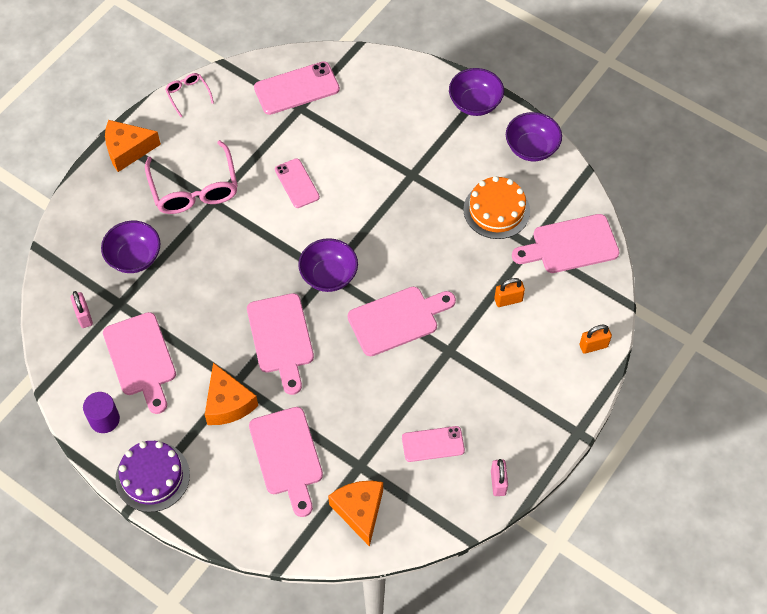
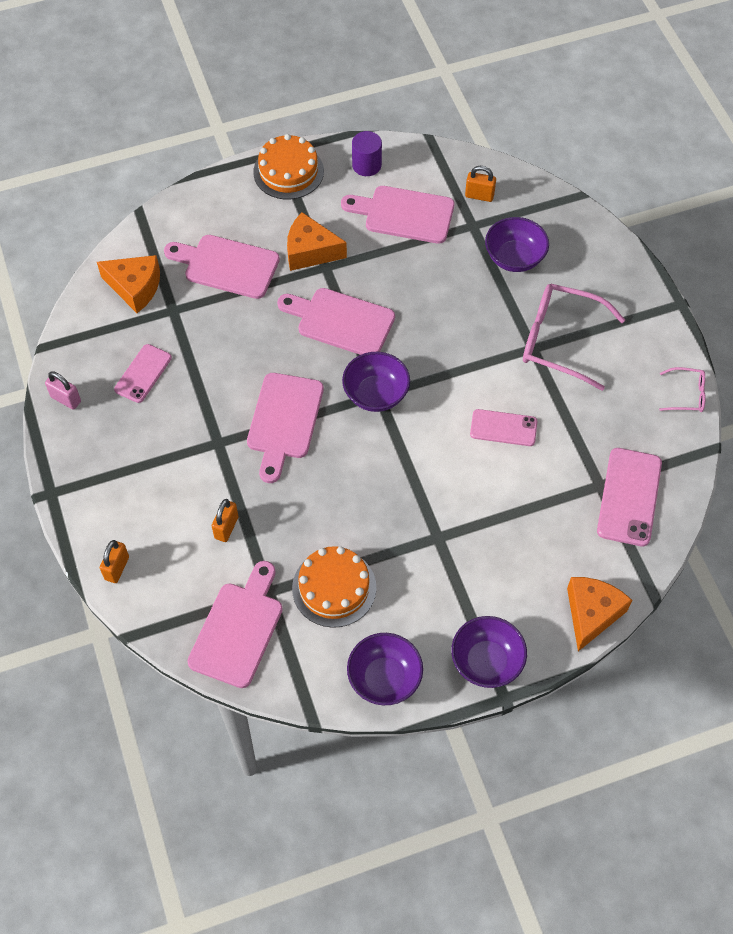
camera: 125 degrees right, 0 degrees up
(84, 316) = (479, 196): pink padlock -> orange padlock
(128, 150) = (647, 311): orange cheese -> orange cheese (591, 614)
(152, 477) = (288, 171): purple cake -> orange cake

